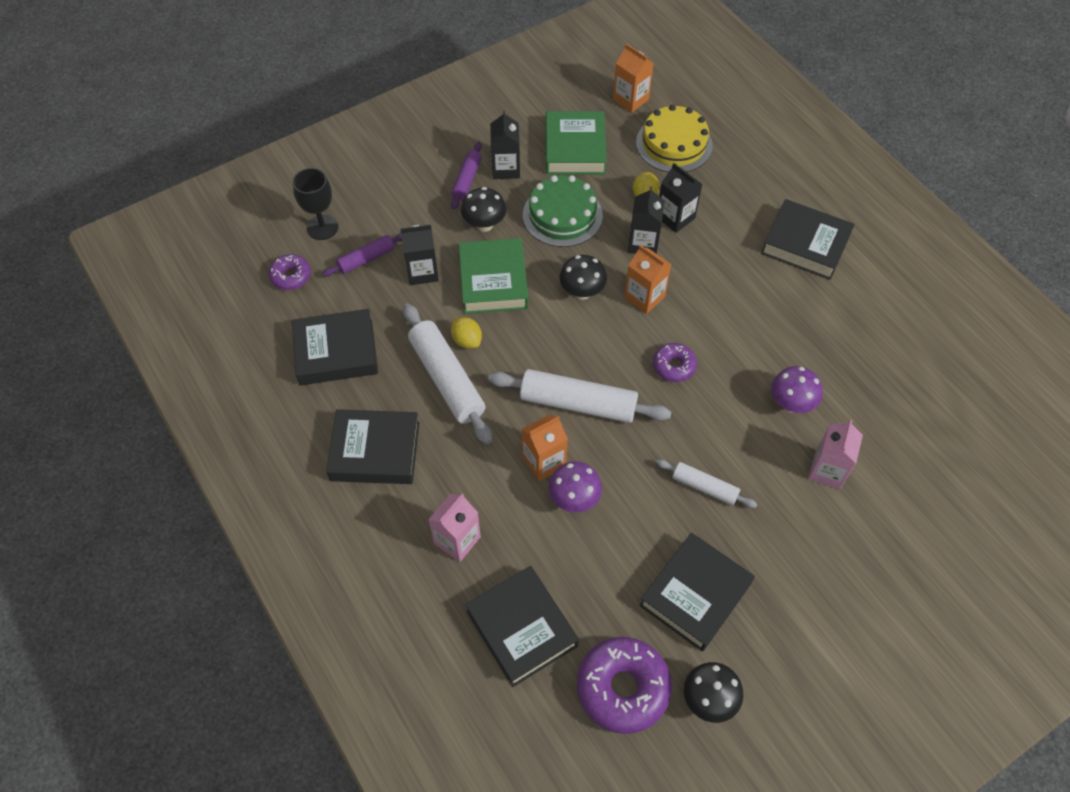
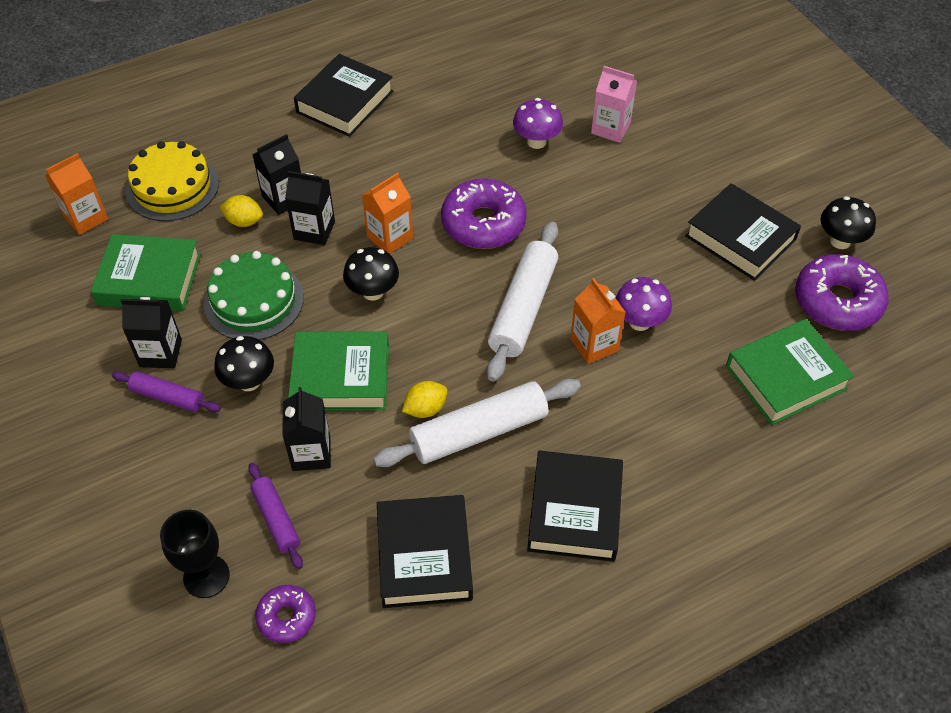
camera: 85 degrees left, 5 degrees down
(457, 540) = (689, 430): pink carton -> none
(522, 628) = (785, 377): black book -> green book
(673, 366) = (483, 223): purple donut -> purple donut, size x1.81
(704, 487) = (627, 217): white rolling pin -> none

